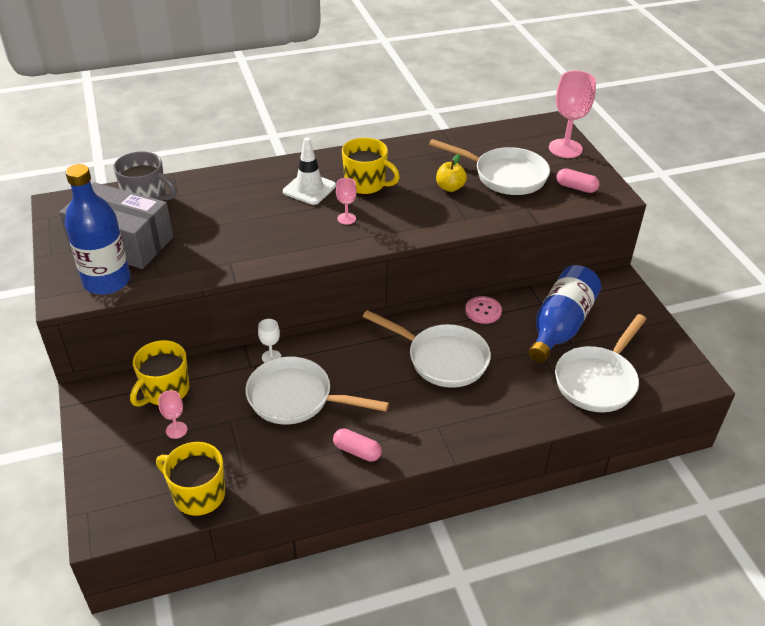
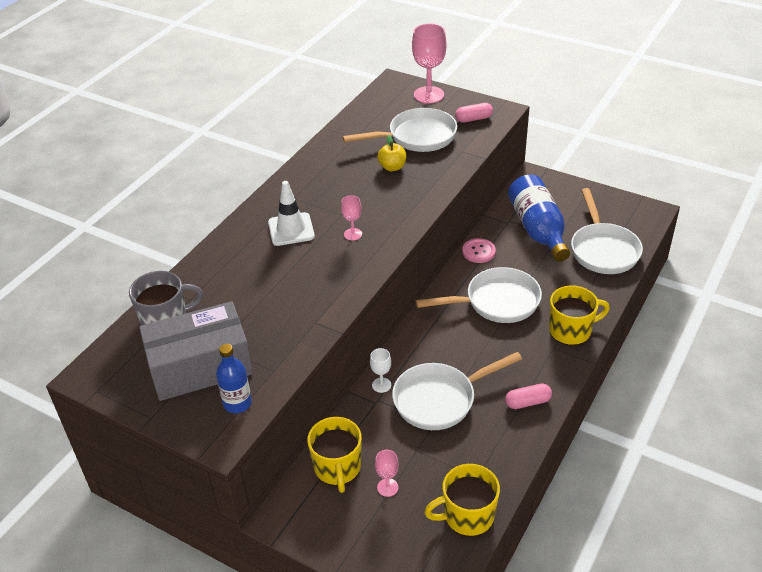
camera: 40 degrees left, 0 degrees up
(107, 281) = (237, 403): blue bottle -> blue bottle, size x0.57
(366, 184) = (329, 200): yellow mug -> yellow mug (571, 330)

